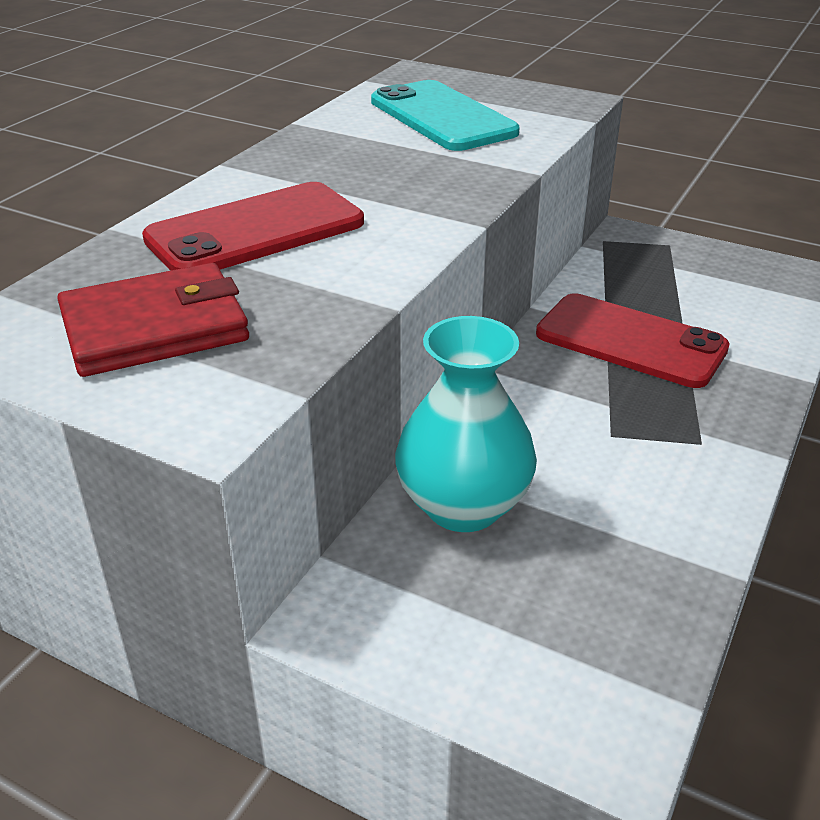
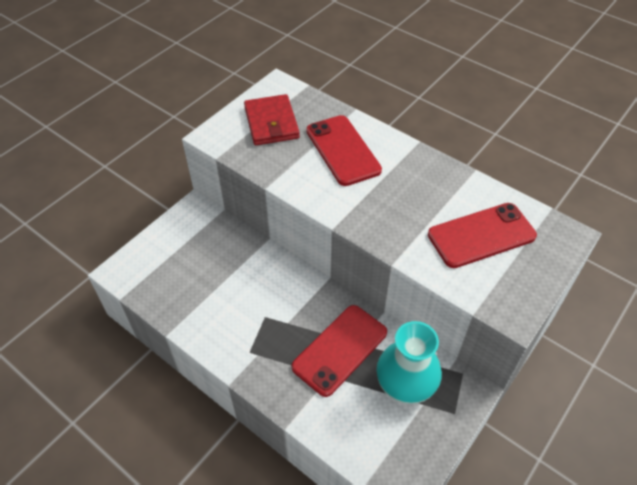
camera: 100 degrees right, 15 degrees up
(442, 117) = (481, 235): turquoise phone -> red phone
(463, 505) = (235, 253): turquoise vase -> turquoise vase (405, 384)

